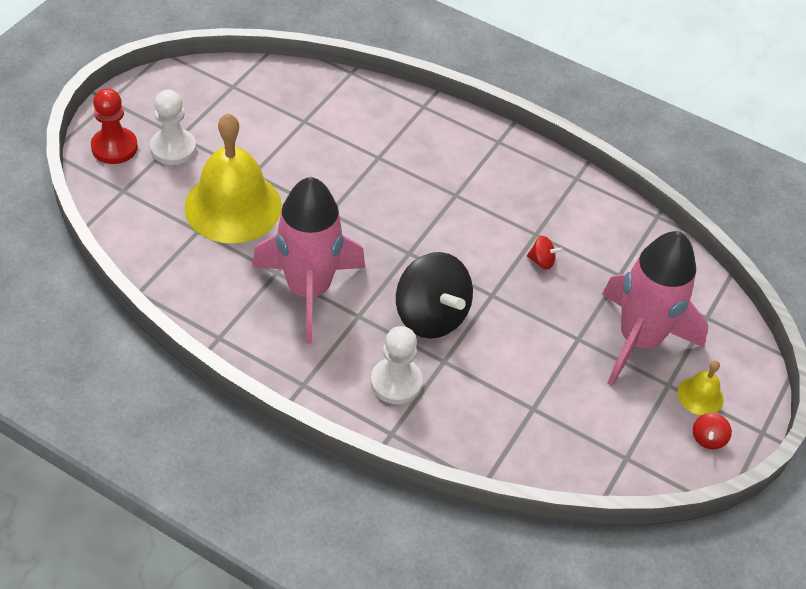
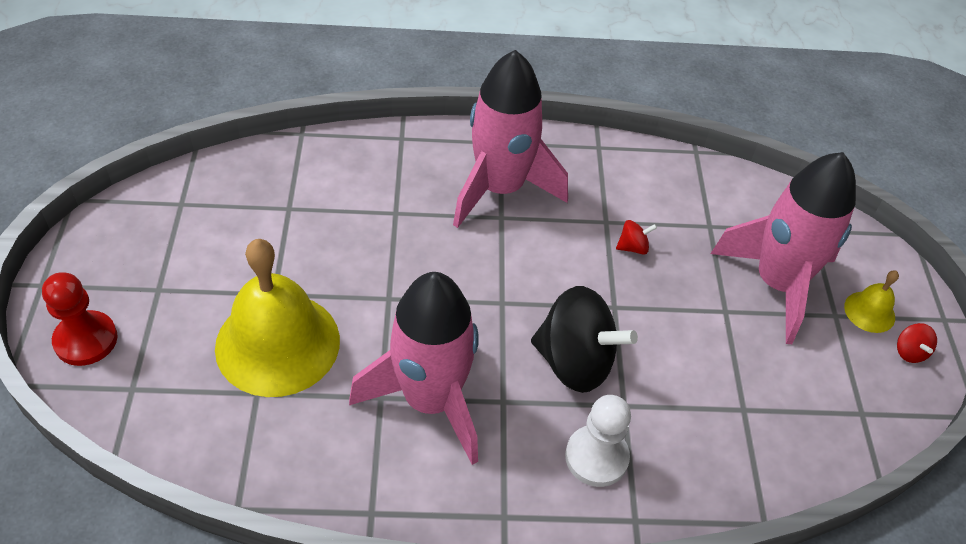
camera: 30 degrees left, 0 degrees up
(173, 148) = (160, 308): white pawn -> none
(471, 174) = (500, 188): none -> pink rocket

